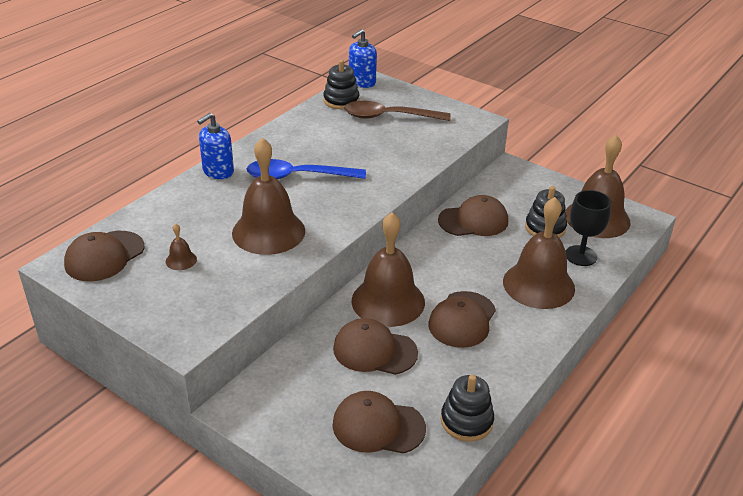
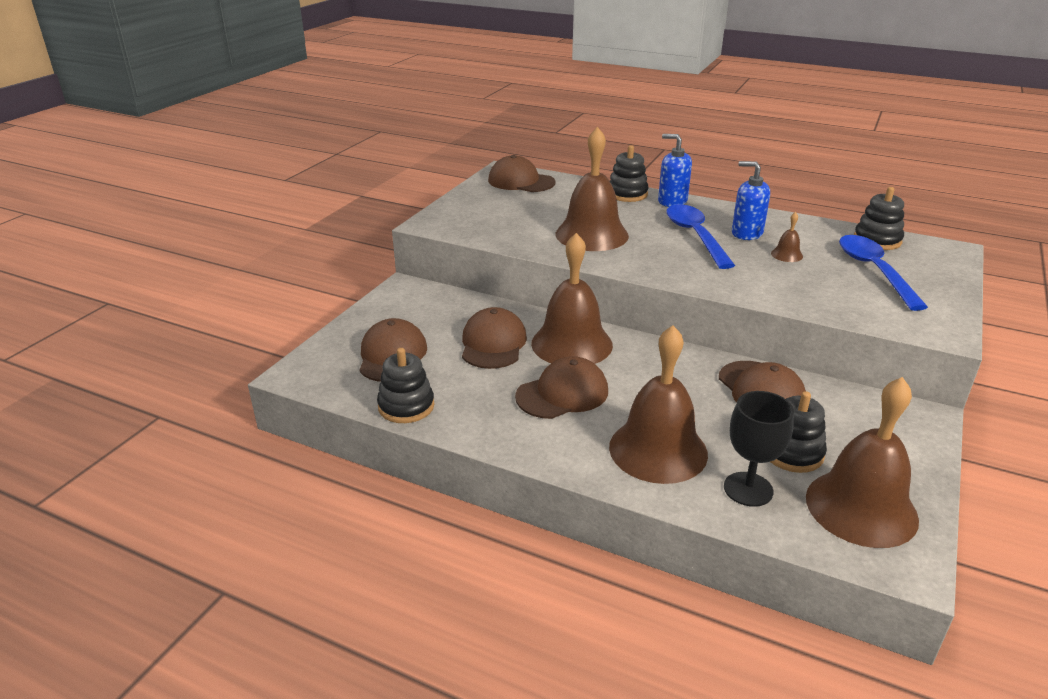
camera: 80 degrees right, 5 degrees down
(181, 260) = (530, 207): brown bell -> brown bell (787, 255)
(185, 193) = (627, 194): none -> black stacking toy
(362, 82) = (938, 247): blue soap dispenser -> blue soap dispenser (746, 233)
(389, 117) = (874, 271): brown spoon -> blue spoon
(462, 319) = (562, 393): brown cap -> brown cap turned 135 degrees clockwise

